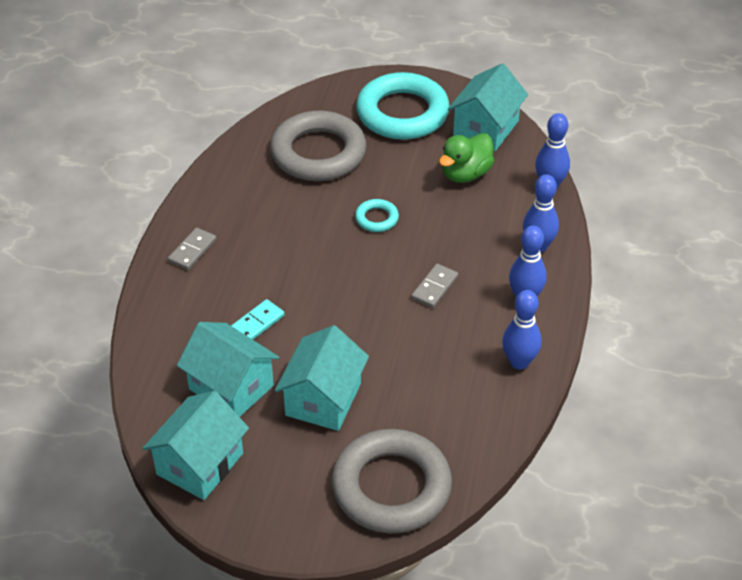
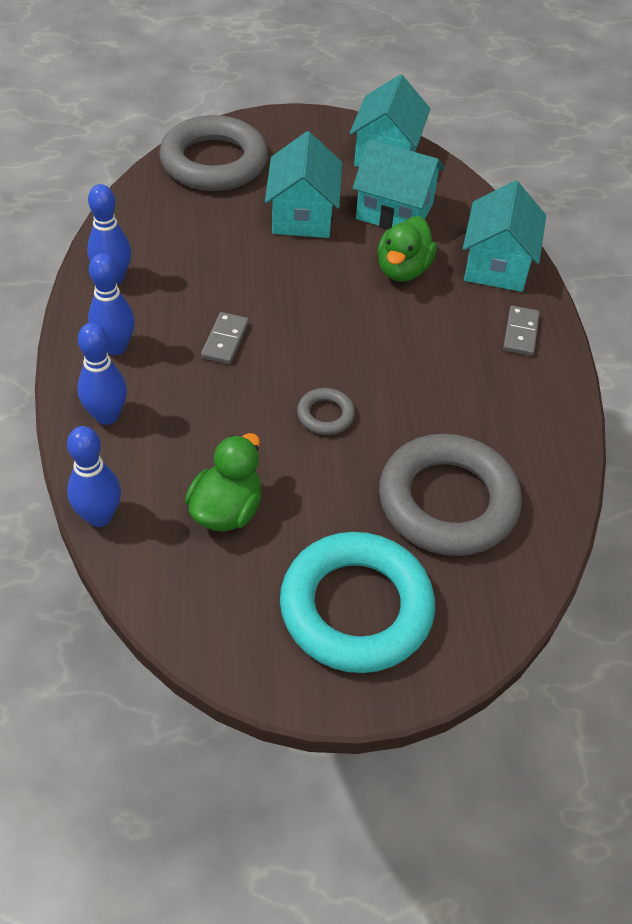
camera: 160 degrees right, 5 degrees up
(257, 323) = (403, 270): turquoise domino -> green duck
(376, 218) = (325, 415): turquoise ring -> grey ring
(486, 128) = (214, 606): turquoise house -> turquoise house (497, 265)

